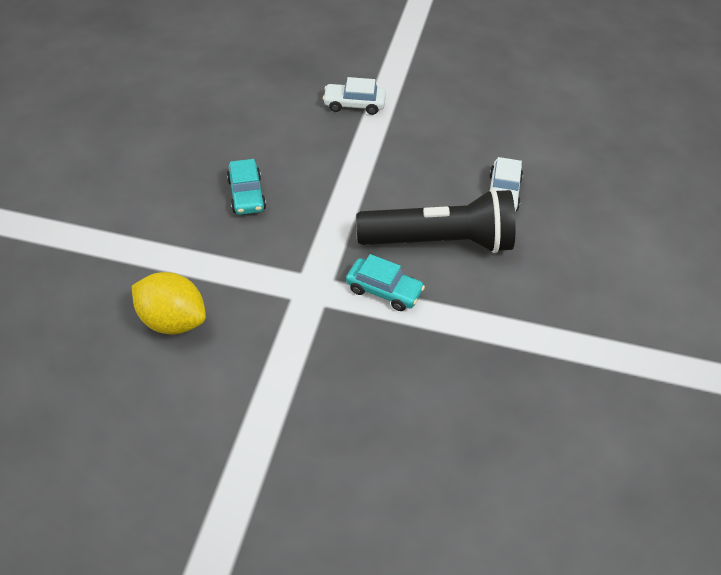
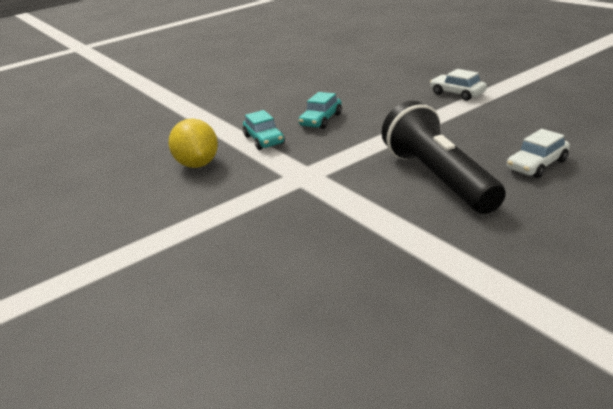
camera: 45 degrees right, 20 degrees down
(384, 290) = (356, 192): turquoise car -> turquoise car (264, 140)
(439, 242) = (438, 178): black flashlight -> black flashlight turned 150 degrees counterclockwise

